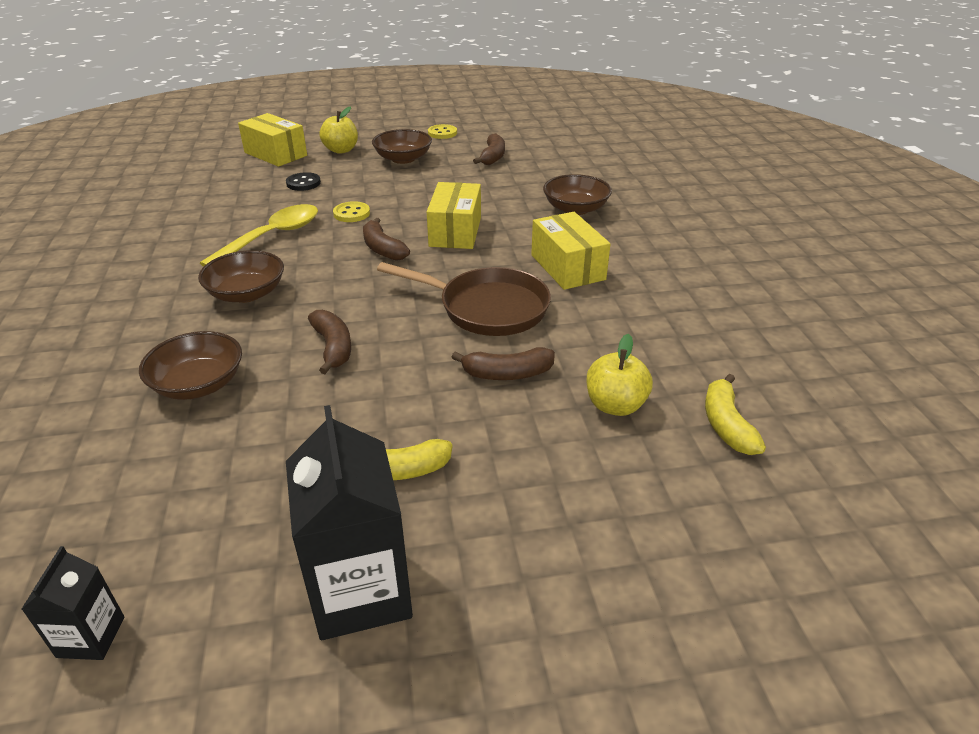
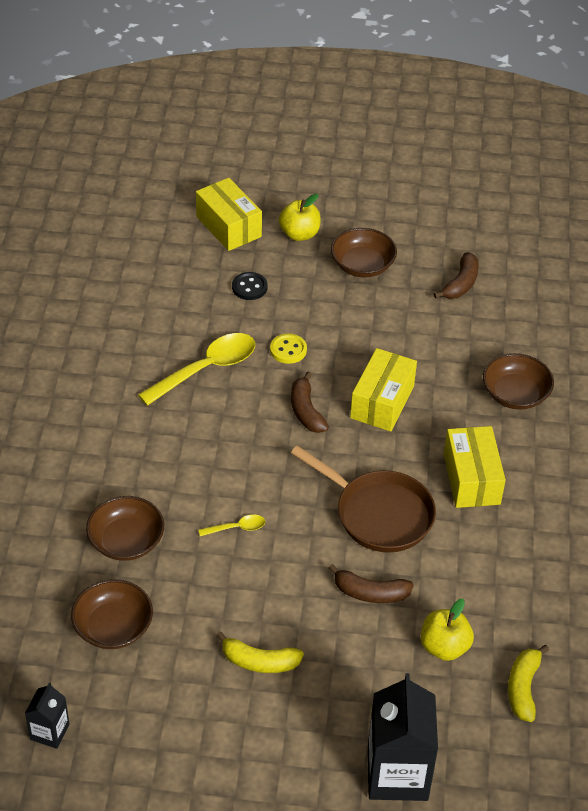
camera: 15 degrees right, 10 degrees up
(247, 293) = (174, 444): brown bowl -> brown bowl (113, 627)
(333, 347) = (237, 528): brown banana -> yellow spoon
(360, 591) = (214, 747): black carton -> black carton (397, 773)
(442, 133) = (419, 224): yellow button -> none

